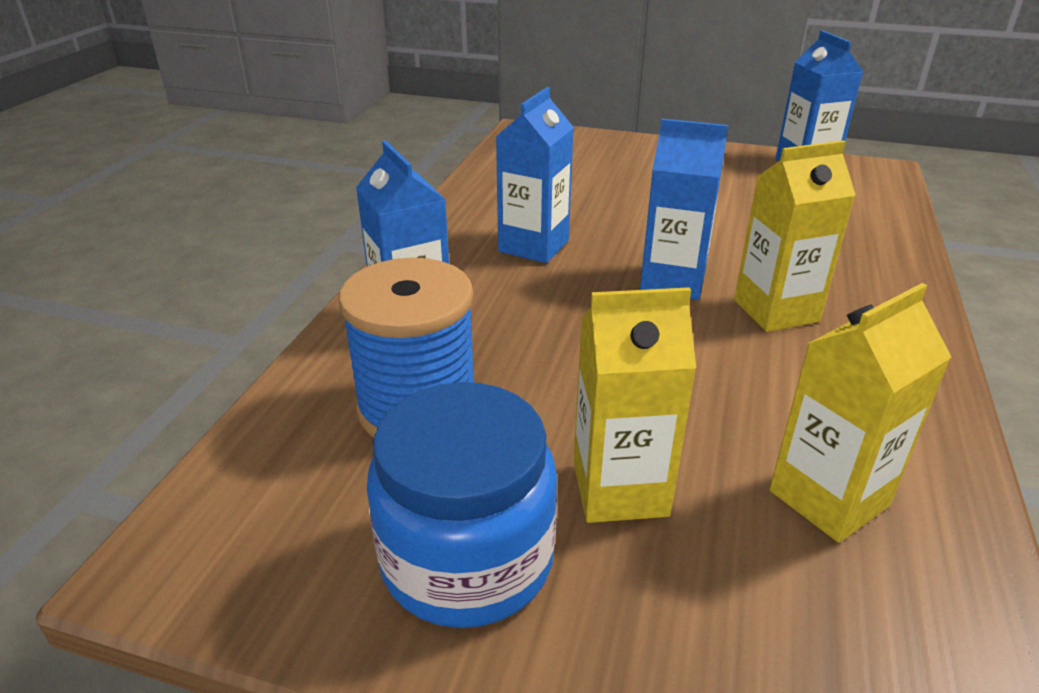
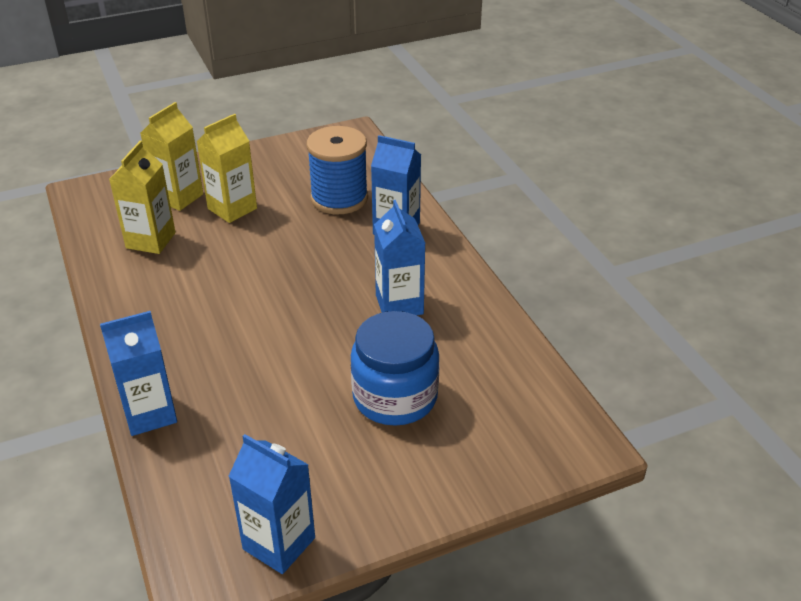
camera: 140 degrees right, 5 degrees up
(467, 559) = (264, 170): blue jar -> blue jar (395, 397)
(672, 281) = (290, 319): blue carton -> blue carton (149, 414)
(776, 311) = (216, 327): yellow carton -> yellow carton (178, 197)

